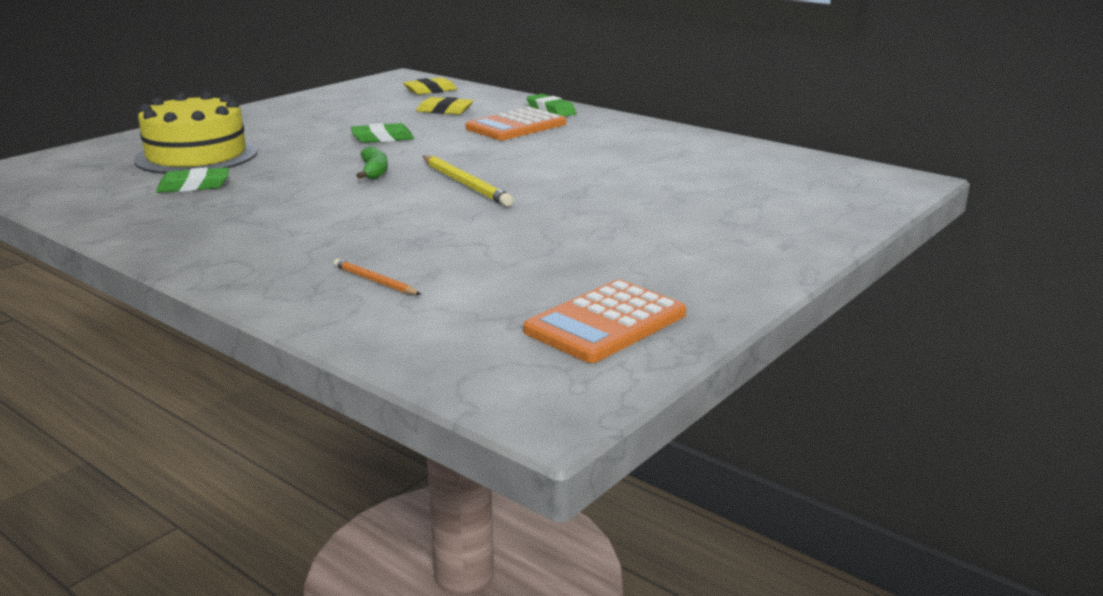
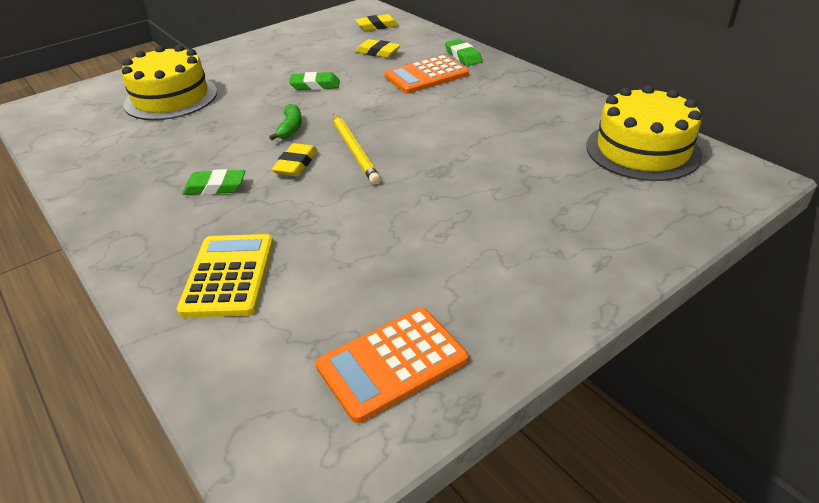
camera: 15 degrees right, 15 degrees up
(194, 186) = (152, 136): green eraser -> green eraser (215, 187)
(375, 281) = (229, 276): orange pencil -> yellow calculator
(400, 198) = (296, 164): none -> yellow eraser
(788, 168) = (642, 150): none -> yellow cake

